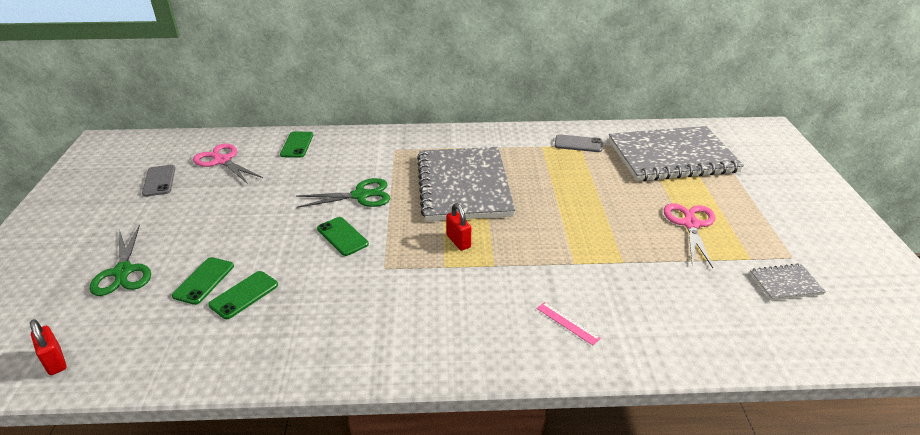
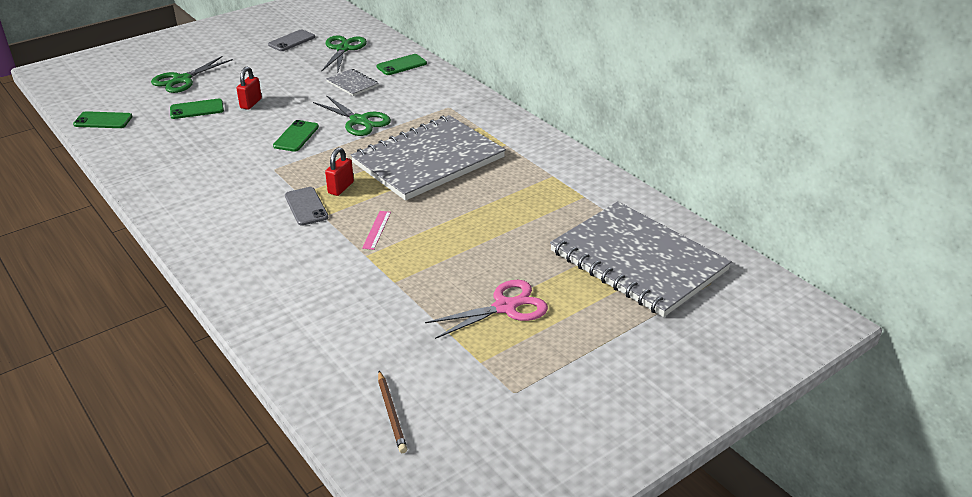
camera: 55 degrees right, 0 degrees up
(55, 361) = (88, 102): red padlock -> red padlock (251, 103)
(222, 161) = (343, 49): pink scissors -> green scissors
(244, 295) = (194, 129): green phone -> green phone (103, 120)
(567, 323) = (278, 277): pink ruler -> pink ruler (377, 230)
(578, 144) = (585, 195): grey phone -> grey phone (306, 206)
(785, 283) = (457, 395): grey notebook -> grey notebook (352, 84)
(795, 323) = (391, 413): none -> brown pencil

